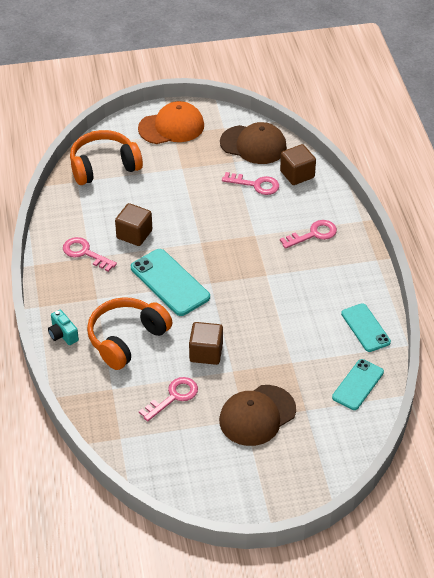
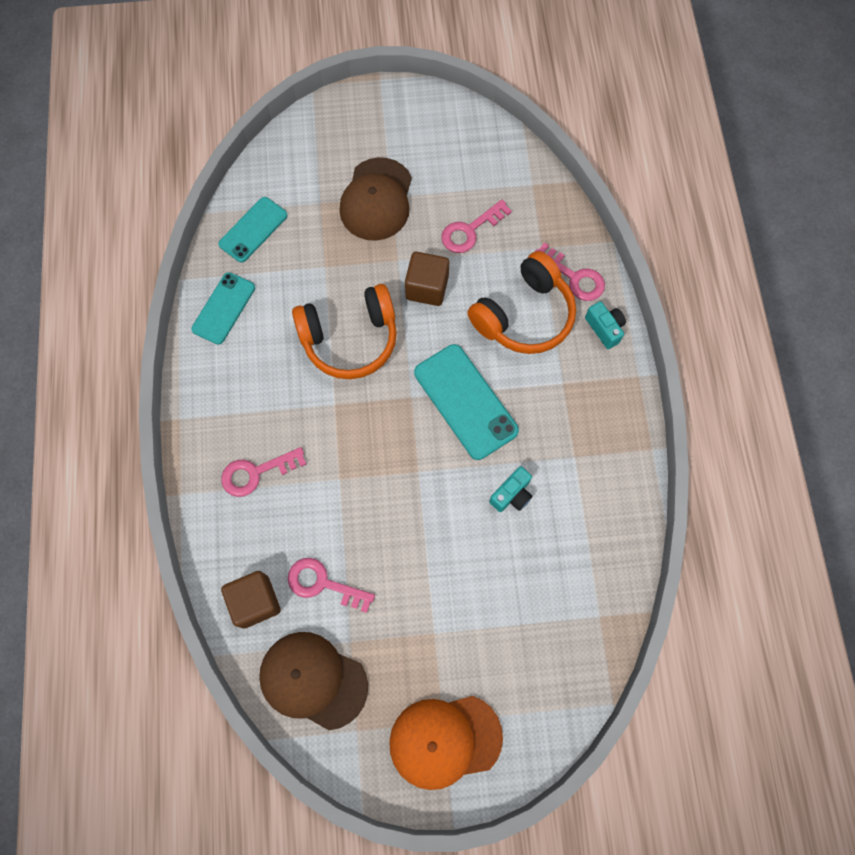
camera: 175 degrees left, 25 degrees up
(85, 253) = (581, 464): pink key -> pink key (574, 277)
(104, 166) = (558, 648): orange headphones -> orange headphones (350, 338)
(134, 234) = (512, 494): brown cube -> turquoise camera
(257, 415) = (376, 200): brown cap -> brown cap turned 135 degrees clockwise
(365, 328) = (223, 308): turquoise phone -> turquoise phone turned 45 degrees clockwise

